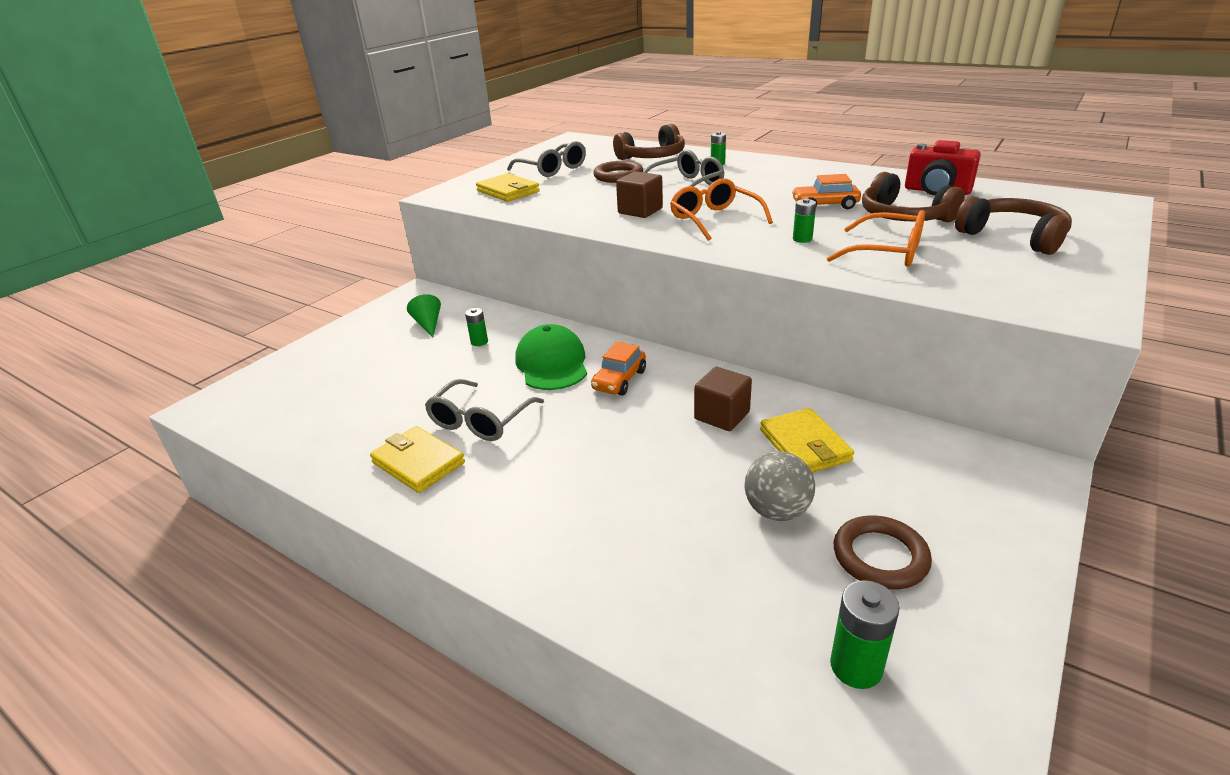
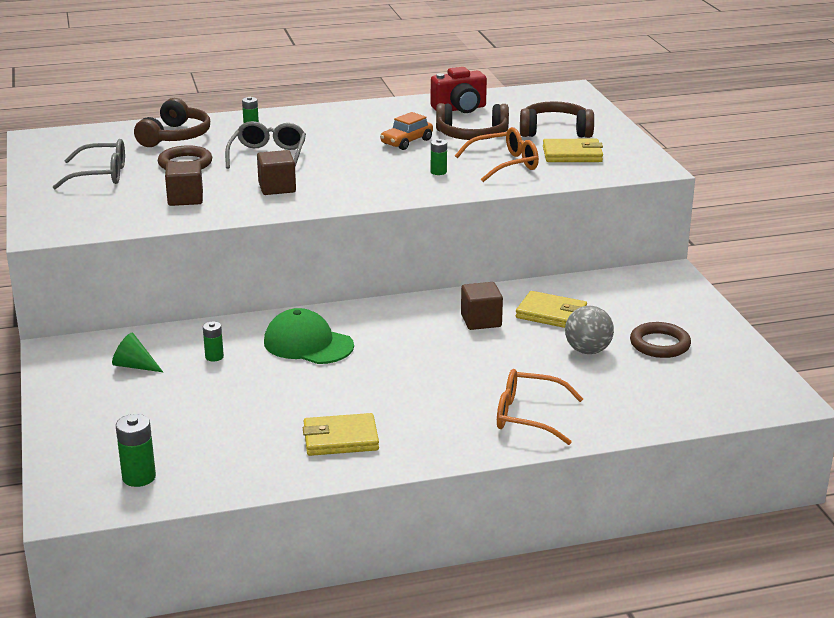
camera: 50 degrees left, 5 degrees down
(481, 420) = (331, 398): grey glasses -> none
(508, 191) = (109, 208): yellow wallet -> yellow wallet (572, 154)
(564, 199) = (185, 199): none -> brown cube
(619, 380) = (379, 331): orange car -> none
(715, 220) = (351, 177): orange glasses -> orange glasses (529, 416)
(856, 667) = (708, 388): green battery -> green battery (139, 477)

